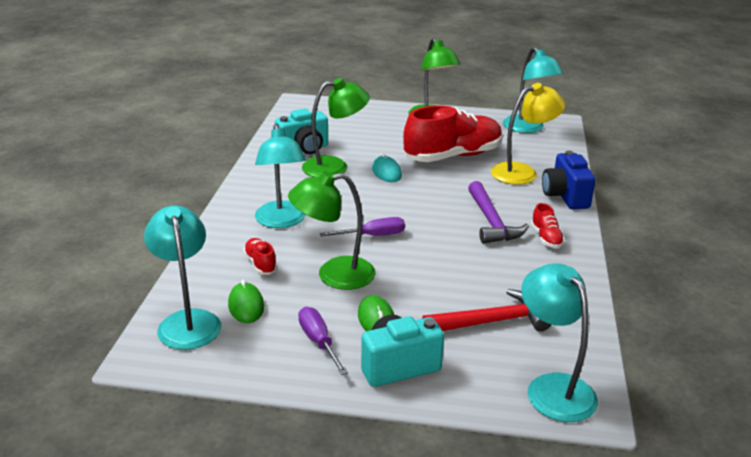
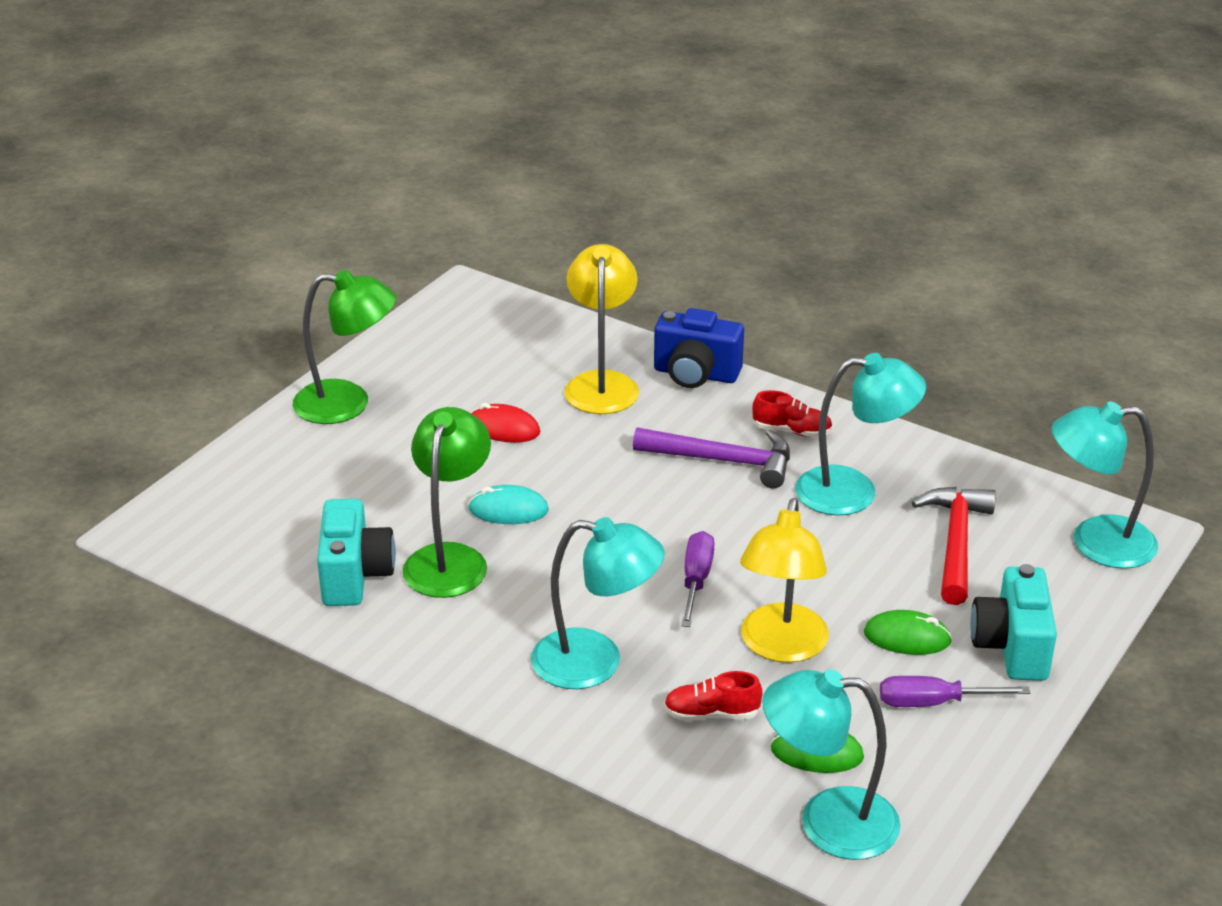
camera: 65 degrees left, 5 degrees up
(334, 275) = (781, 647): green lamp -> yellow lamp
(453, 156) = (504, 428): red shoe -> red mouse
(528, 128) = (465, 326): turquoise lamp -> turquoise lamp (853, 492)

